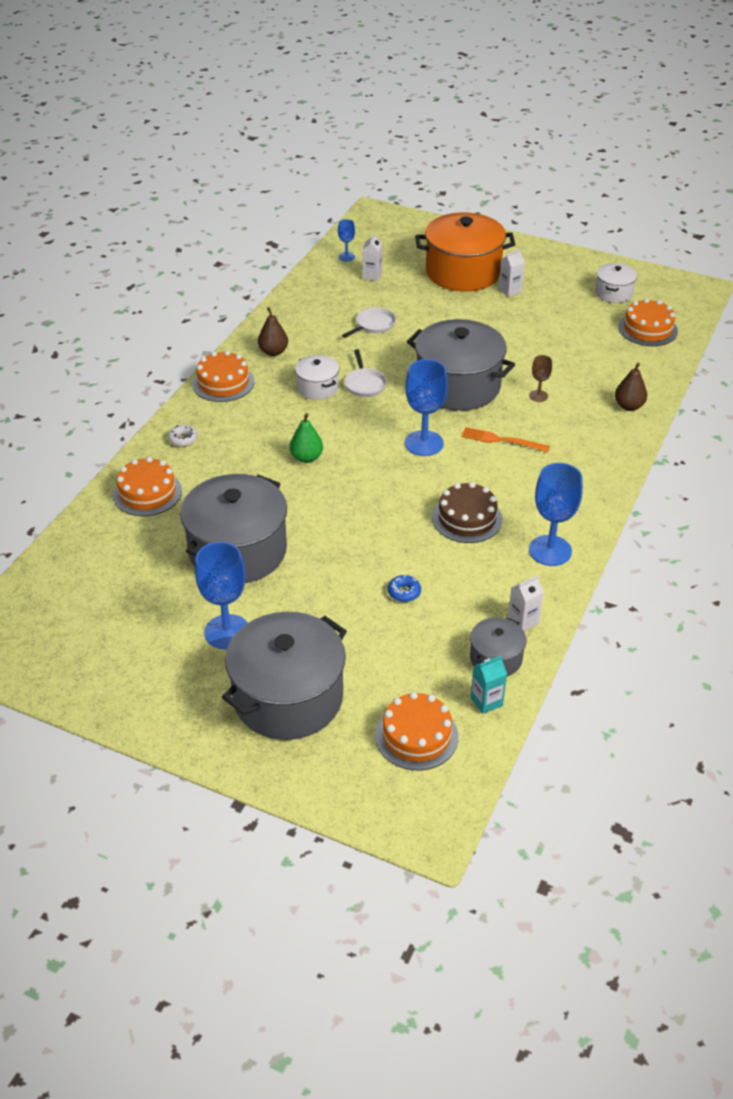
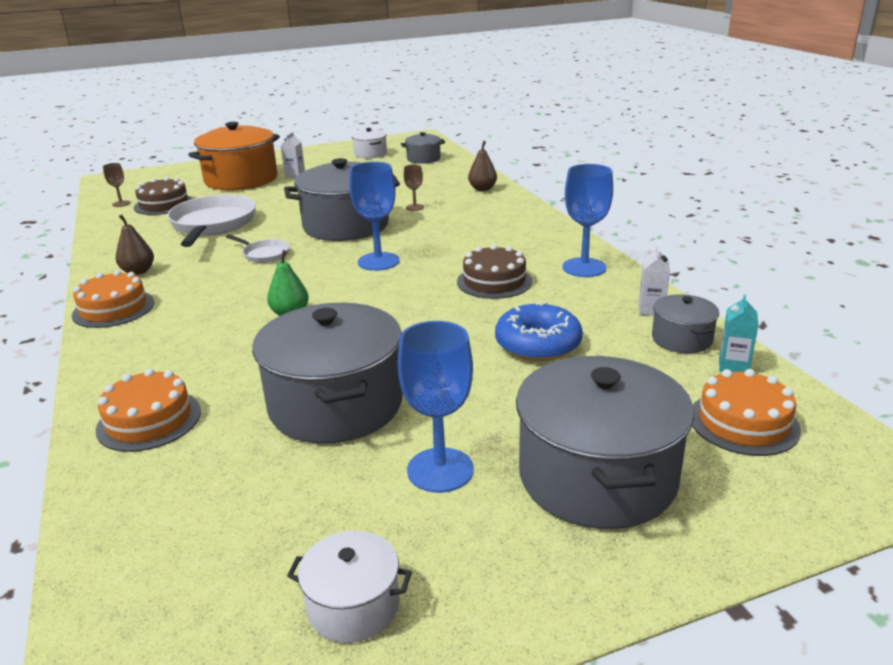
camera: 45 degrees left, 15 degrees down
(183, 439) = (129, 362): white donut -> none
(317, 388) = (223, 273): white pot -> white pot (353, 606)
(346, 257) = (121, 204): blue goblet -> brown goblet
(372, 276) = (164, 204): white carton -> brown cake
(373, 325) = (212, 225): white pan -> white pan, size x2.05
(404, 592) = (538, 344): blue donut -> blue donut, size x2.18
(500, 440) = (433, 236): orange fork -> none
(647, 329) = (423, 159): orange cake -> grey pot

